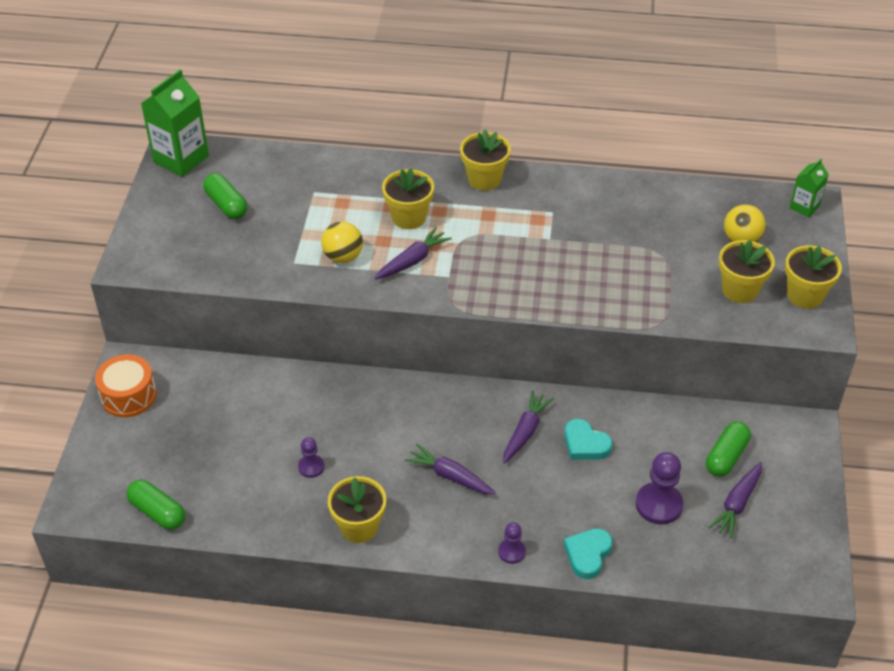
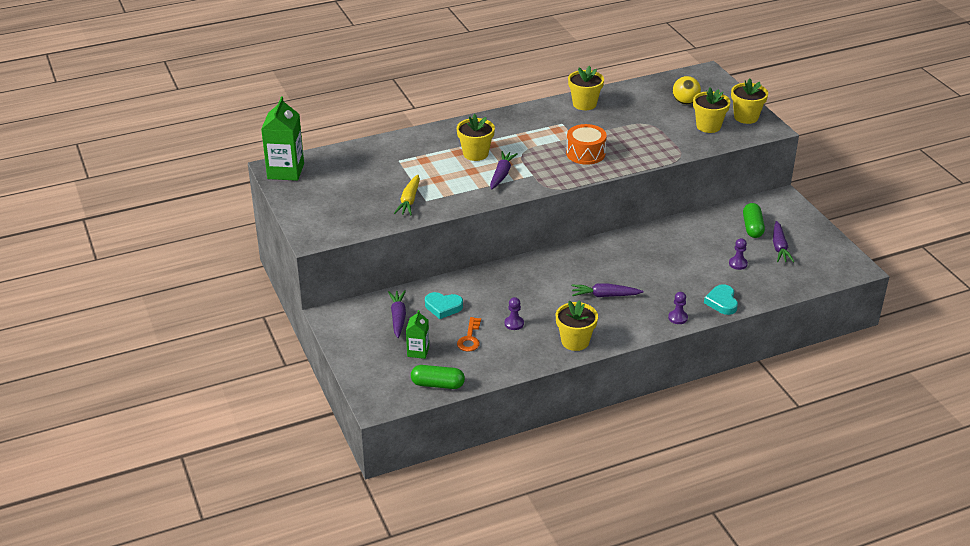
camera: 30 degrees left, 10 degrees down
(128, 396) = (351, 332): orange drum -> orange drum (585, 153)
(226, 205) = (346, 185): green capsule -> none
(245, 464) = (469, 338): none -> orange key
(275, 255) = (409, 200): none -> yellow carrot
(343, 257) = (455, 187): yellow ball -> none
(484, 179) = (502, 120): yellow flower pot -> yellow flower pot (584, 104)
(525, 432) = (627, 257): purple carrot -> purple carrot (398, 317)
(585, 444) = (668, 250): turquoise heart -> turquoise heart (443, 307)
(659, 505) = (738, 264): purple pawn -> purple pawn, size x0.57
(804, 207) = (704, 76): green carton -> green carton (418, 351)

